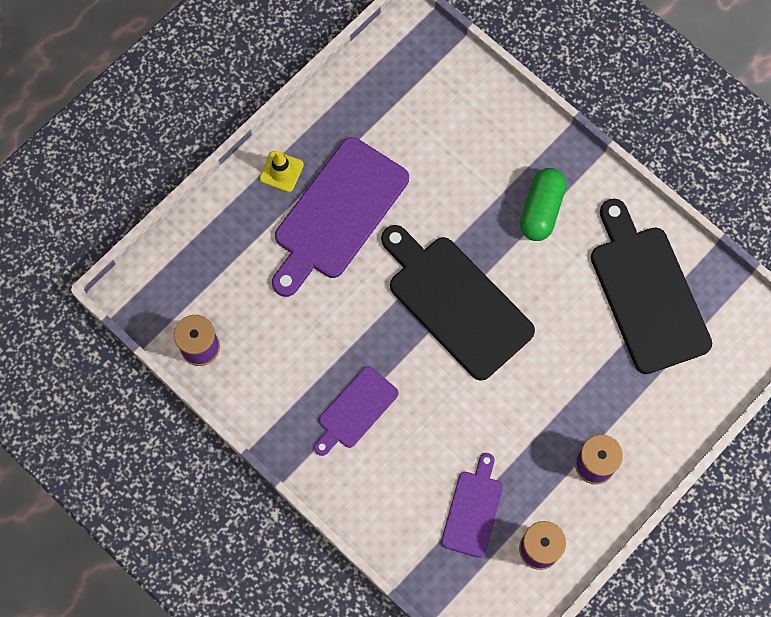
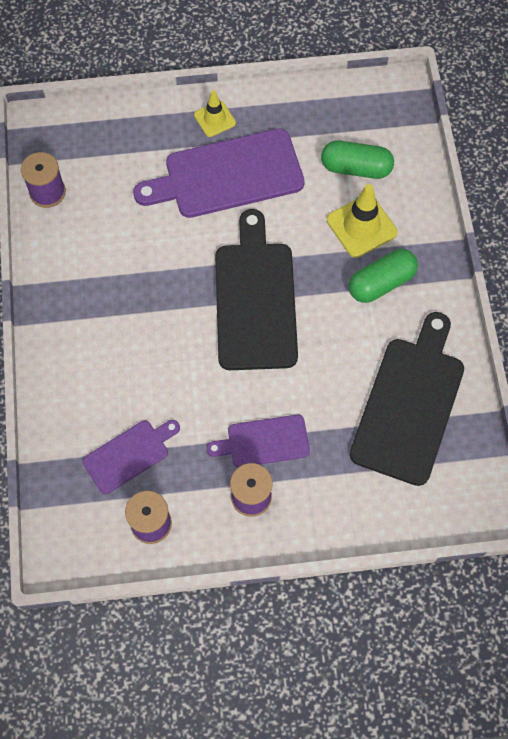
camera: 40 degrees right, 5 degrees down
(355, 410) = (112, 317): purple cutting board -> purple cutting board (264, 441)
(436, 126) = (356, 168): none -> green capsule
(484, 174) = (361, 226): none -> yellow traffic cone

